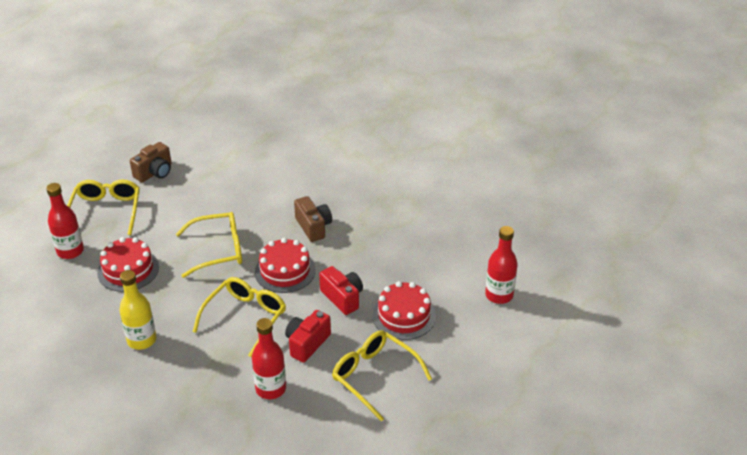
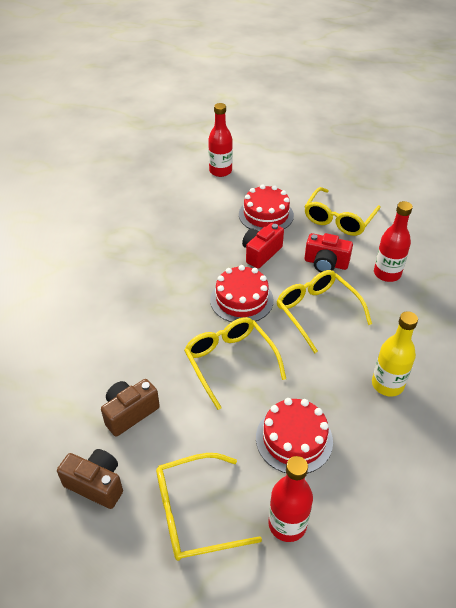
camera: 105 degrees left, 5 degrees up
(245, 318) = (317, 312): yellow glasses -> yellow glasses turned 45 degrees clockwise
(313, 227) = (168, 294): brown camera -> brown camera (130, 413)

